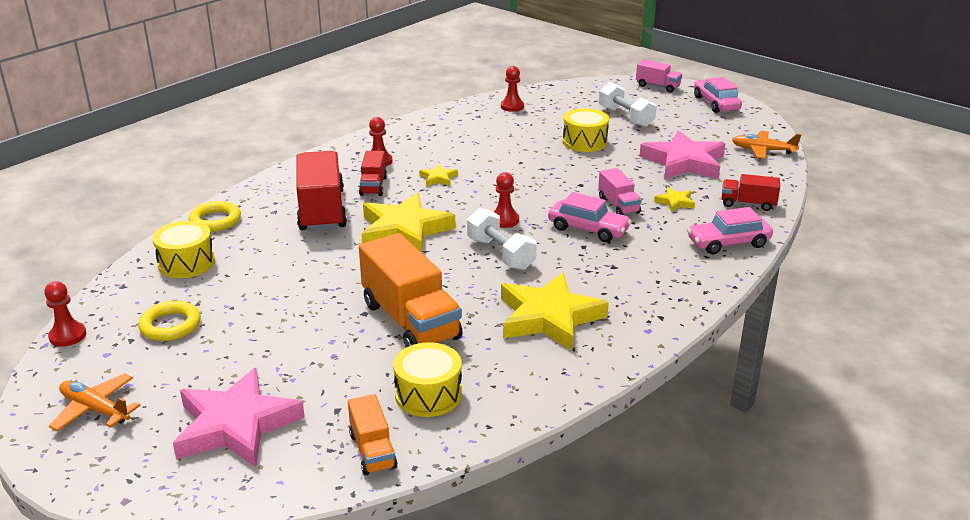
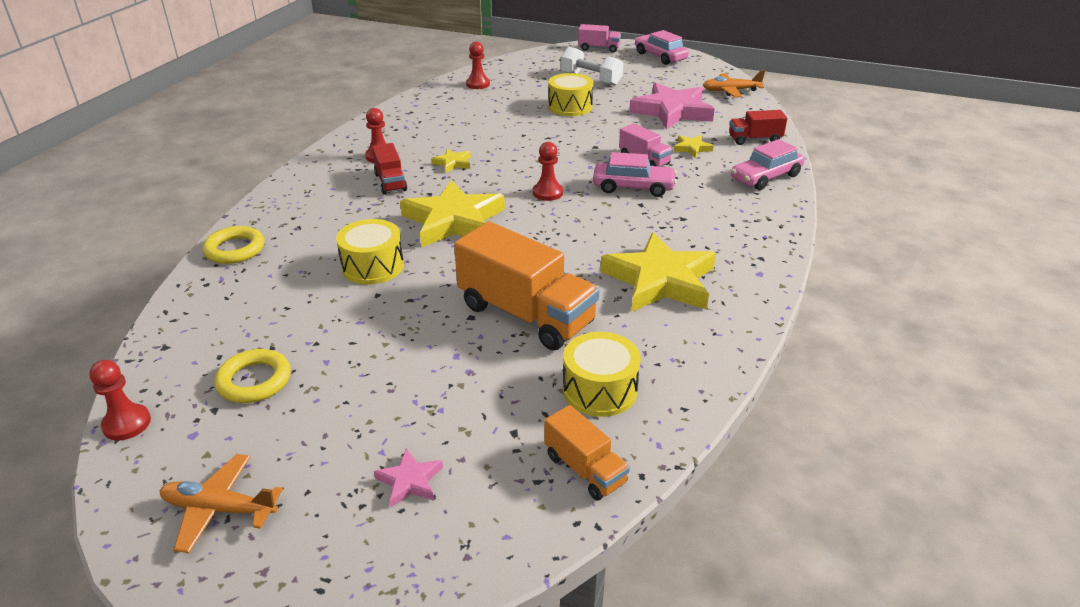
camera: 20 degrees left, 5 degrees up
(186, 263) = (229, 303): yellow drum -> yellow drum (373, 266)
(236, 425) = (410, 481): pink star -> pink star, size x0.44
(322, 210) = (351, 216): red truck -> none
(501, 254) = (568, 227): white dumbbell -> none

